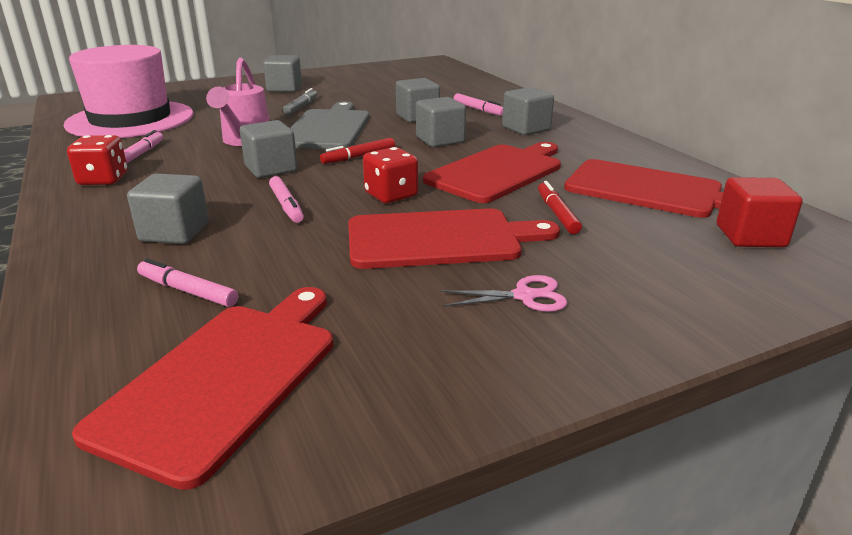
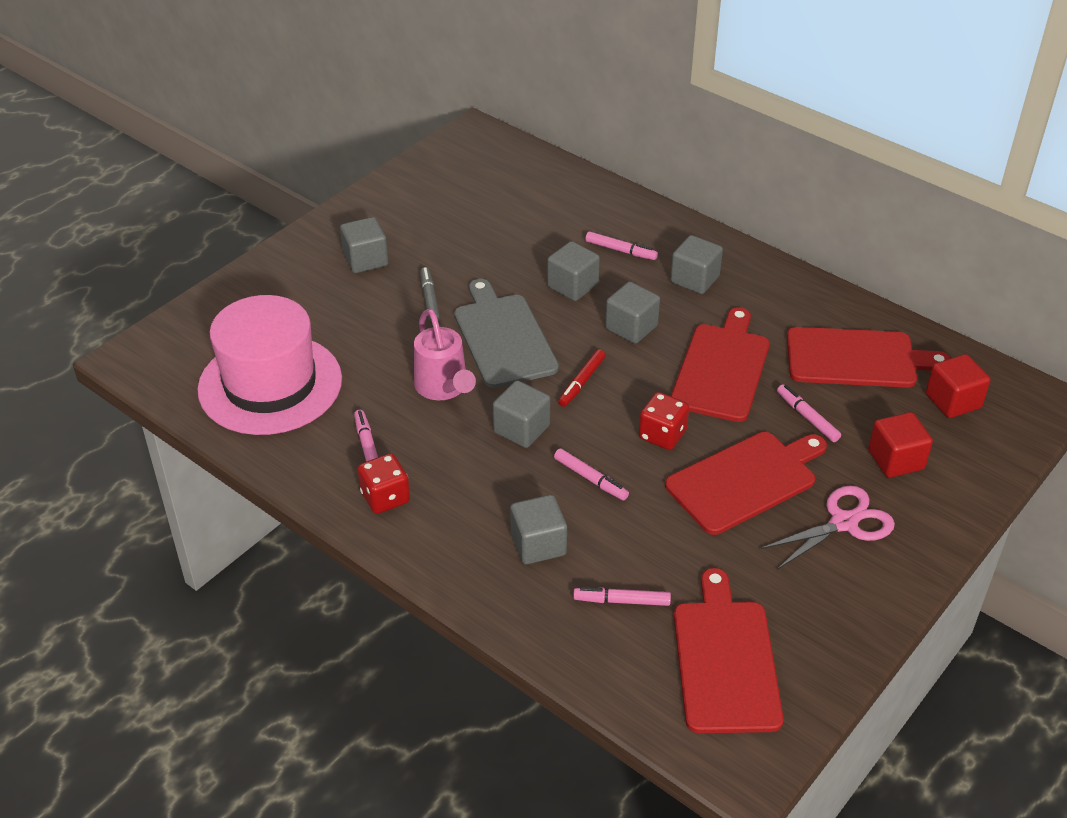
camera: 25 degrees left, 15 degrees up
(524, 296) = (844, 523): pink scissors -> pink scissors, size x1.57
(557, 214) = (807, 417): red marker -> pink marker
(639, 263) = (895, 460): none -> red cube

